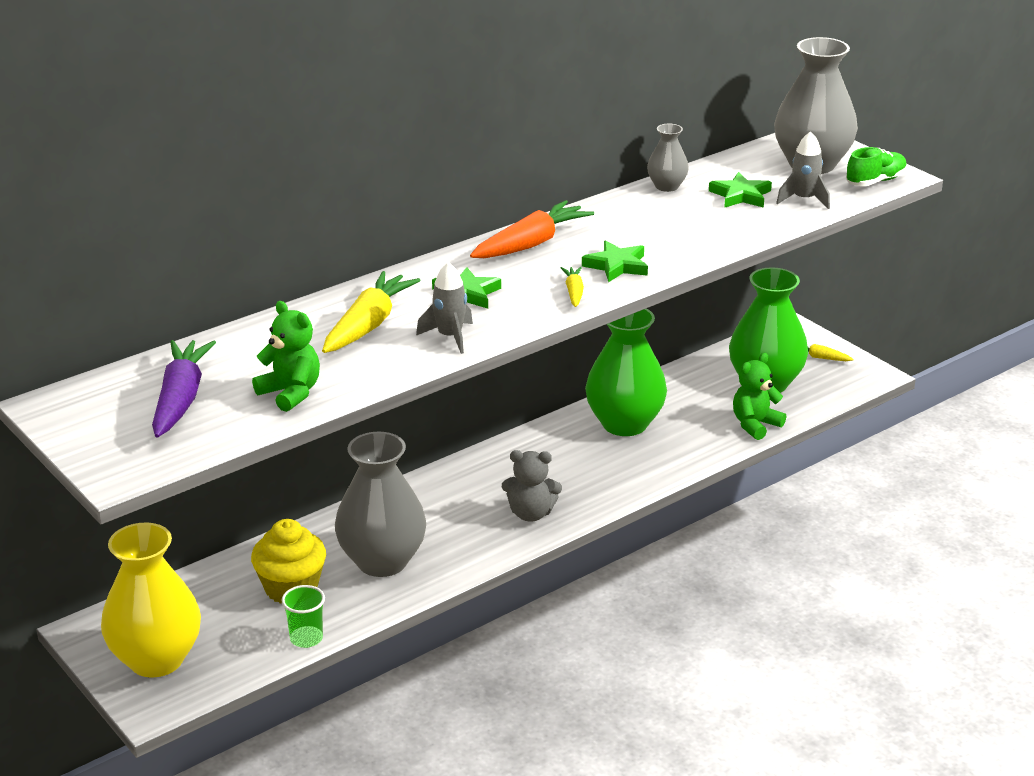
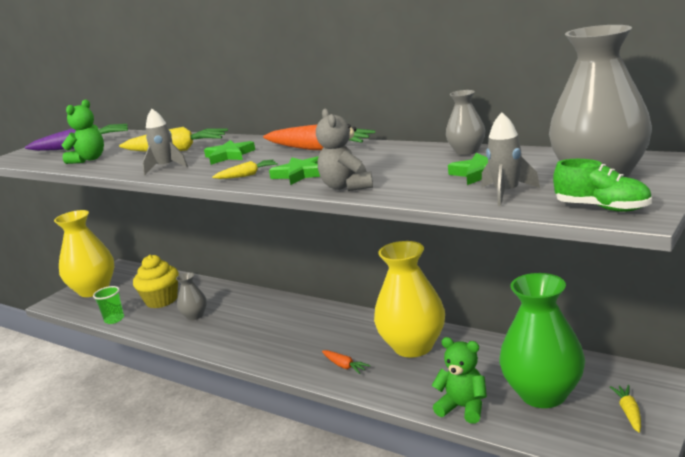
camera: 75 degrees right, 10 degrees down
(382, 561) = (195, 316): grey vase -> grey vase, size x0.49
(531, 514) = (268, 346): grey teddy bear -> grey teddy bear (347, 187)
(624, 424) = (413, 346): green vase -> yellow vase
(625, 471) = (344, 366): none -> orange carrot

